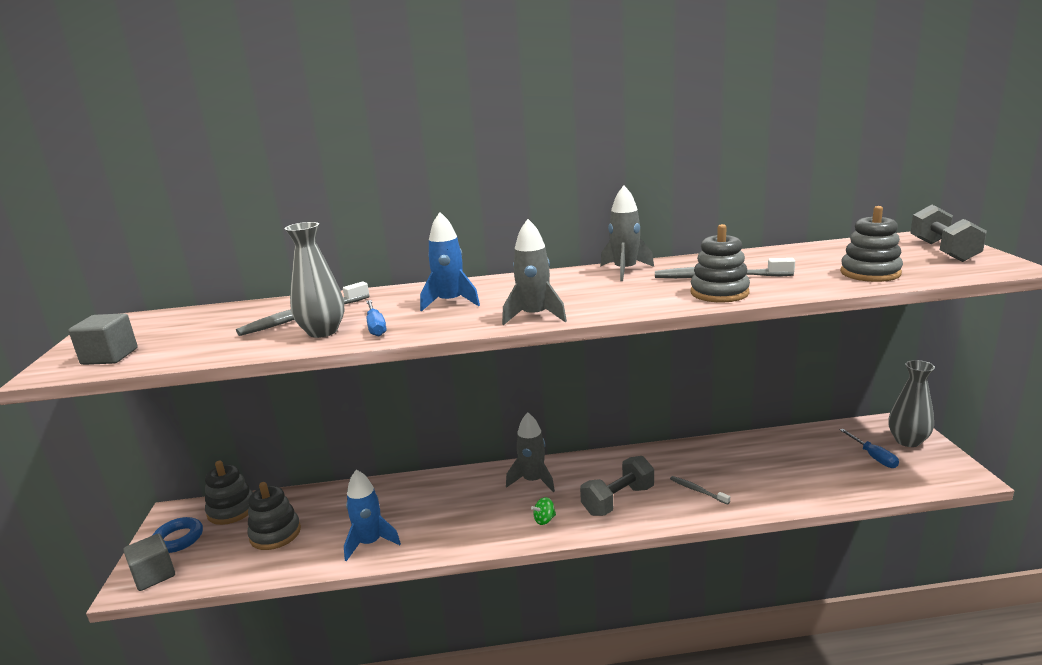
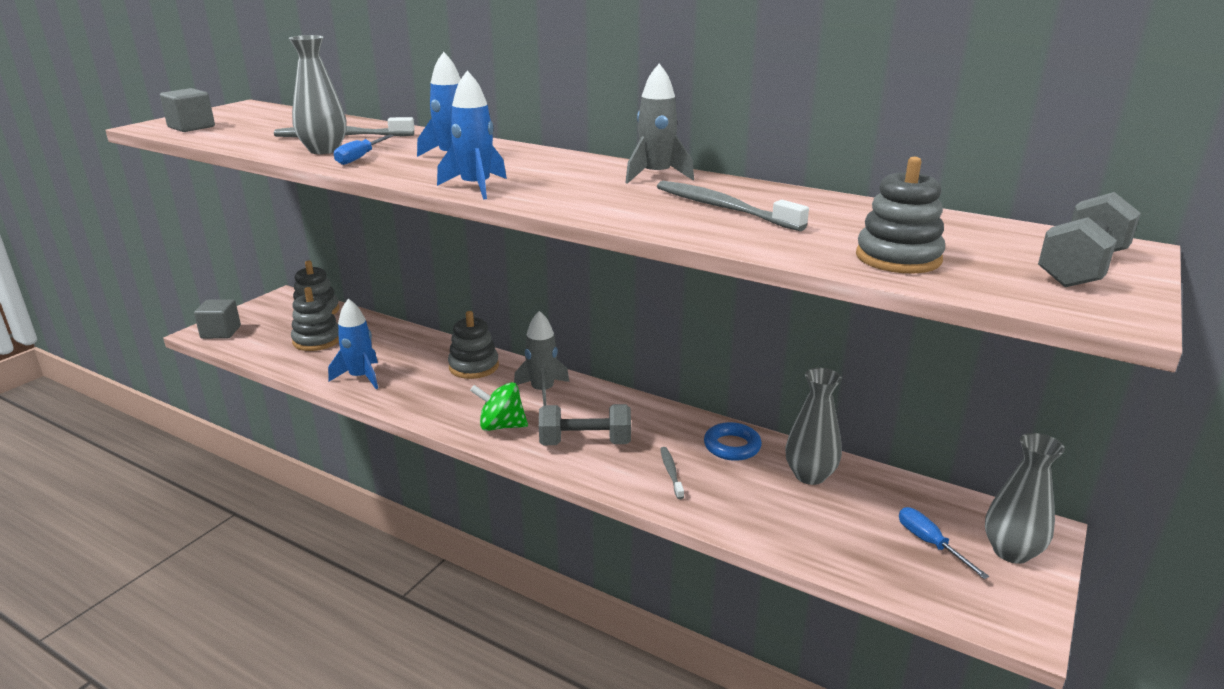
camera: 35 degrees right, 5 degrees up
(178, 539) = (263, 315): blue ring -> blue ring (732, 446)
(534, 316) = (476, 187): grey rocket -> blue rocket
(544, 520) = (501, 426): green spinning top -> green spinning top, size x1.84
(719, 293) = (677, 221): grey stacking toy -> grey stacking toy (474, 367)
(767, 451) = (810, 475): none -> grey vase
(873, 457) = (930, 543): blue screwdriver -> blue screwdriver turned 135 degrees clockwise

